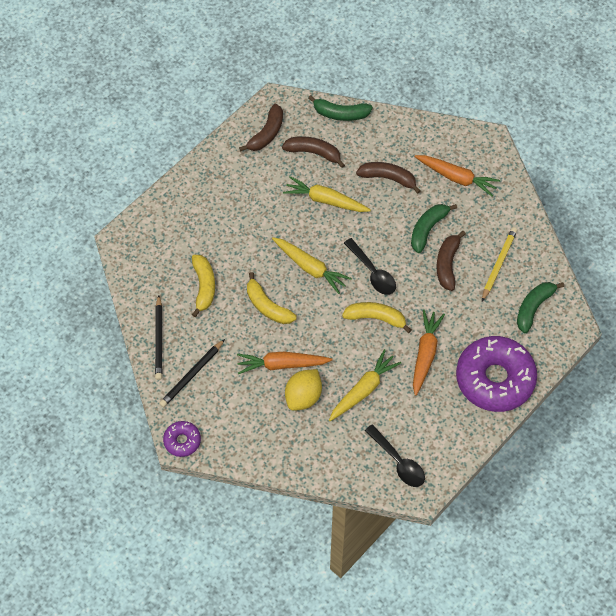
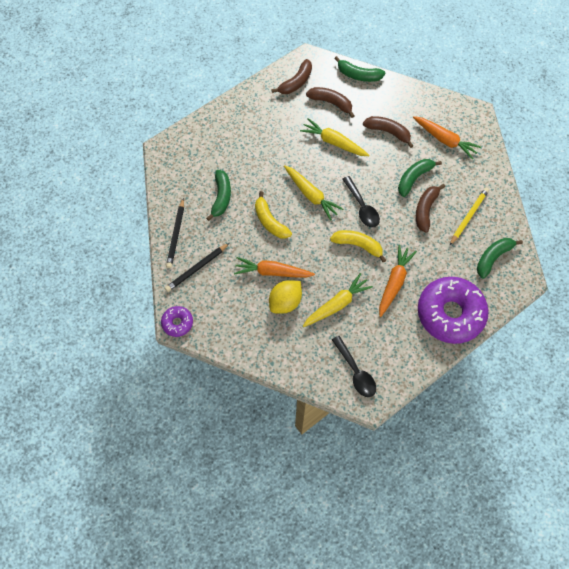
camera: 10 degrees right, 5 degrees up
(204, 286) = (221, 197): yellow banana -> green banana

